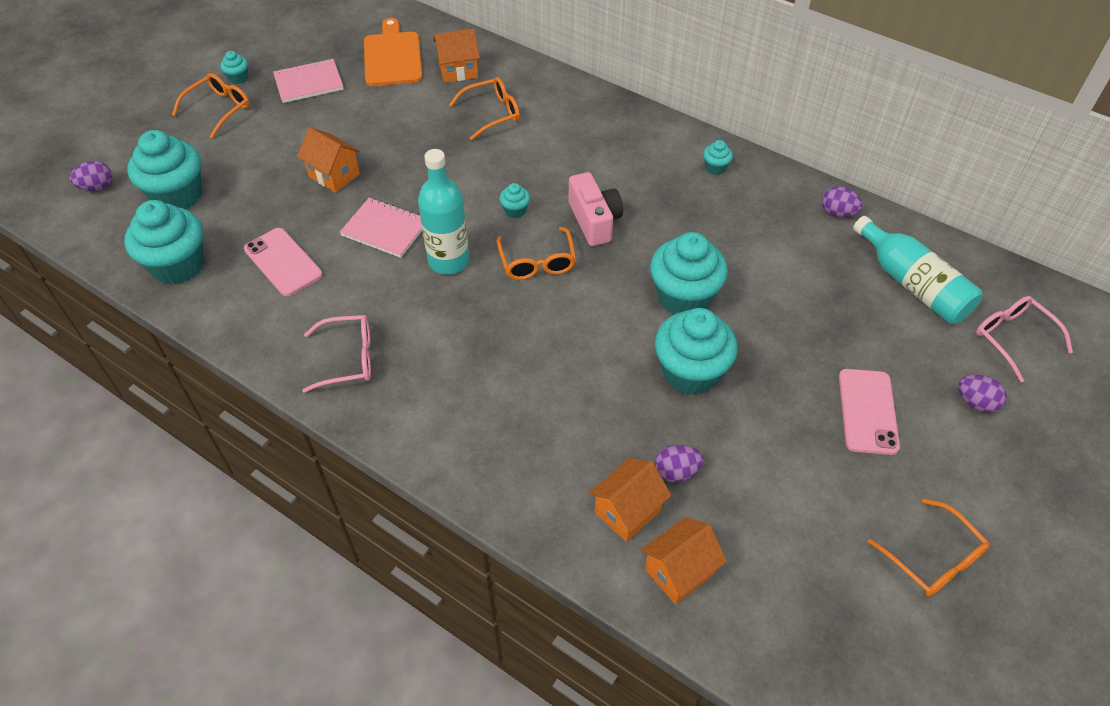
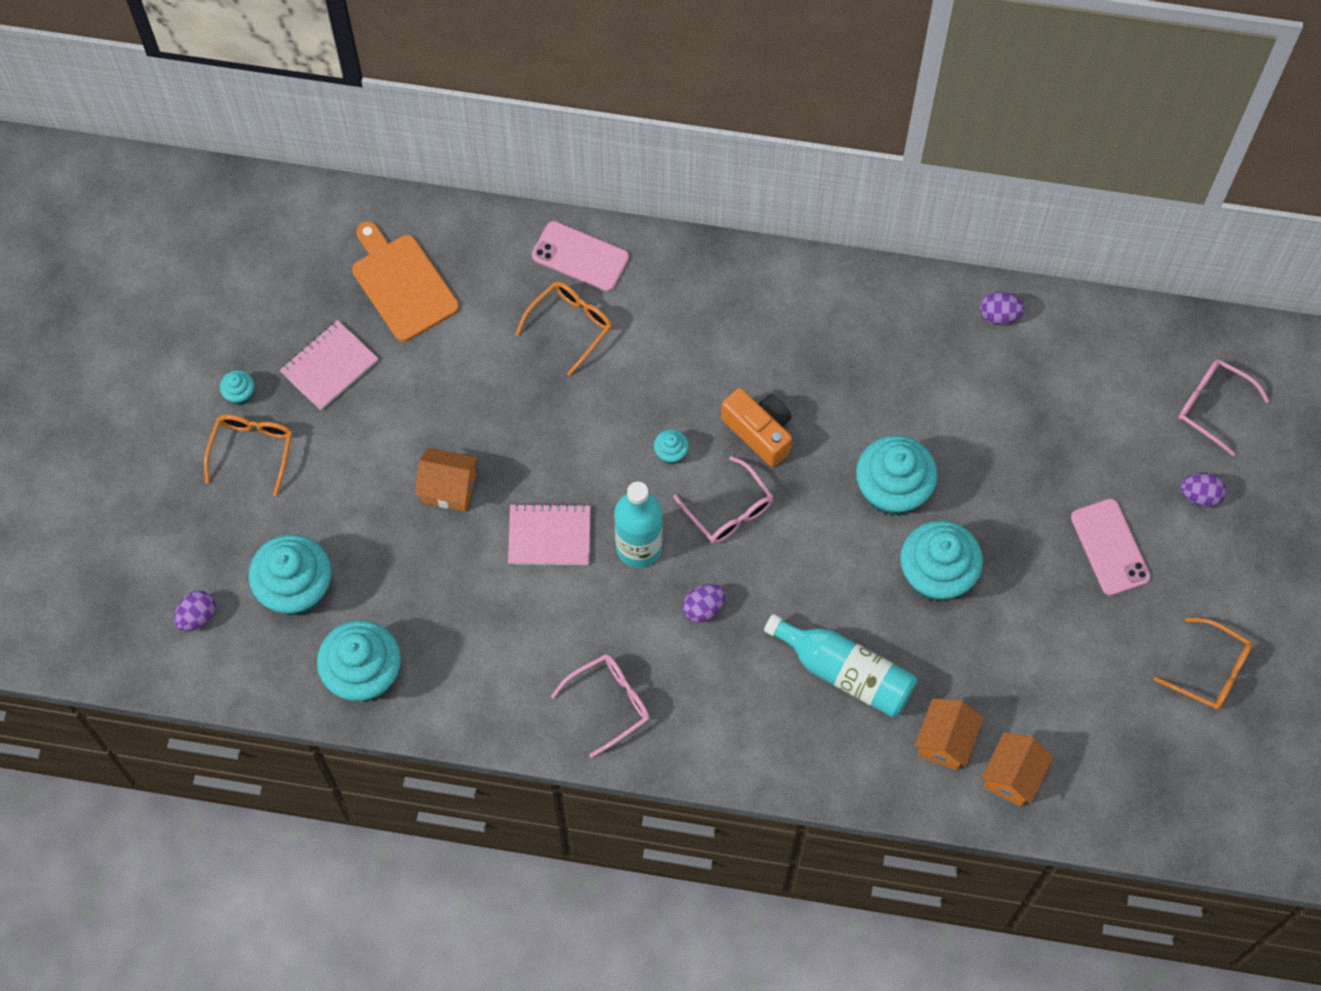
camera: 25 degrees left, 15 degrees up
(283, 262) = (470, 623): pink phone -> pink phone (580, 257)
(458, 71) = (494, 275): orange house -> none
(537, 262) = (729, 510): orange glasses -> pink glasses
(594, 221) = (759, 432): pink camera -> orange camera
(676, 472) = (969, 685): purple egg -> purple egg (703, 608)
(715, 168) = (850, 304): turquoise cupcake -> none
(912, 284) = (1102, 379): turquoise bottle -> turquoise bottle (845, 672)

